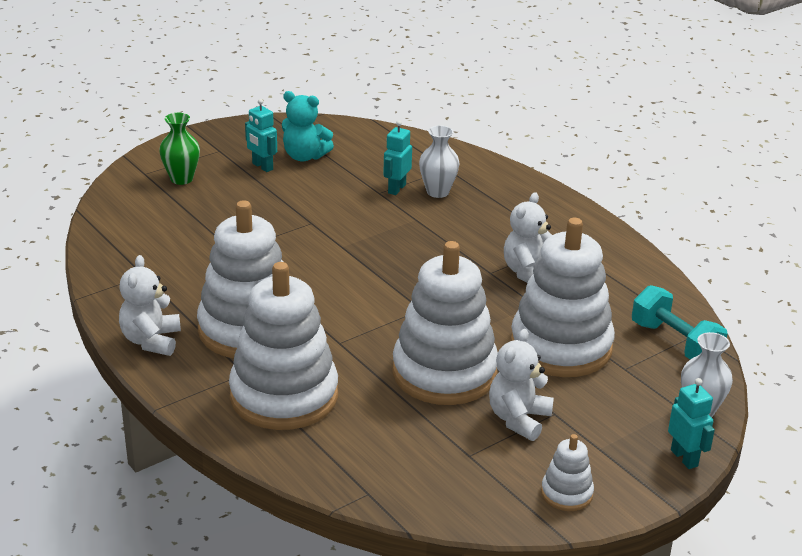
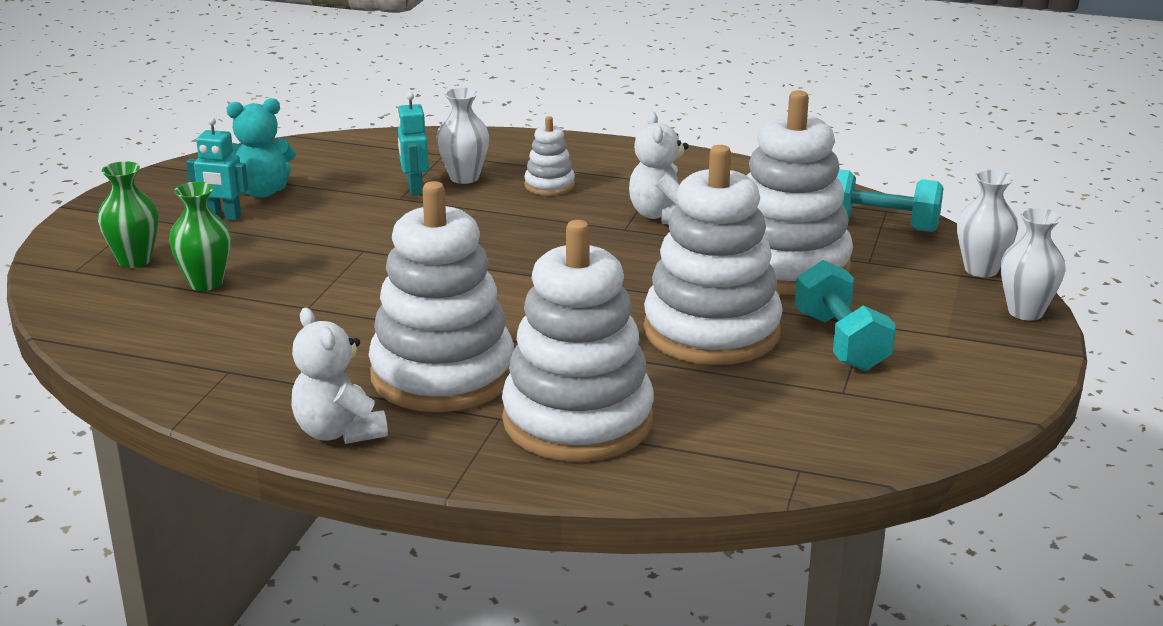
camera: 35 degrees left, 5 degrees down
(200, 210) = (206, 283): none -> green vase
(518, 419) = (841, 341): white teddy bear -> turquoise dumbbell
(566, 493) = (976, 384): white stacking toy -> white stacking toy (549, 185)
(684, 458) = (1025, 312): turquoise robot -> white vase

